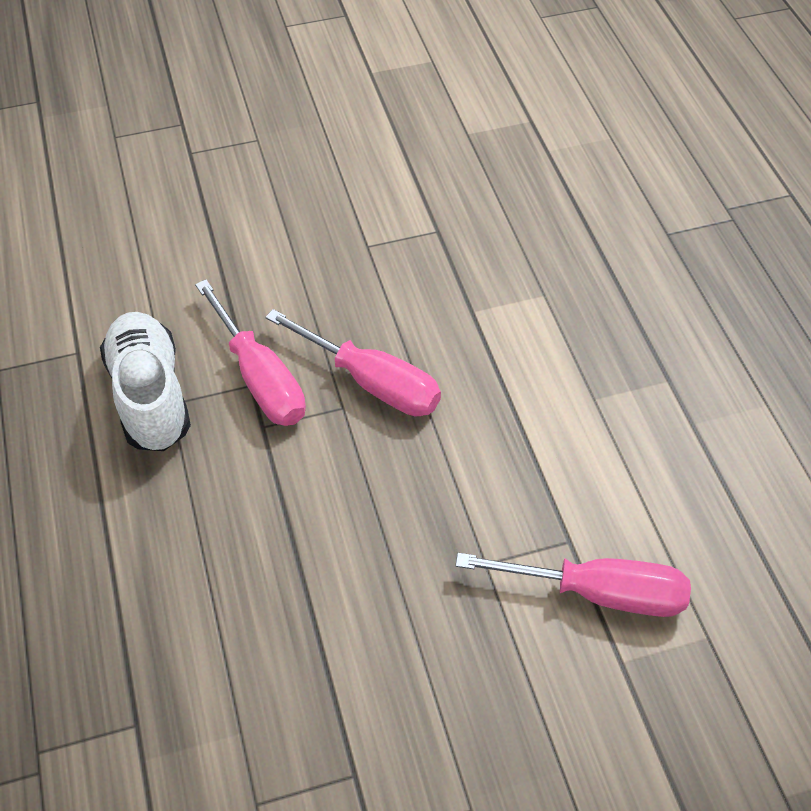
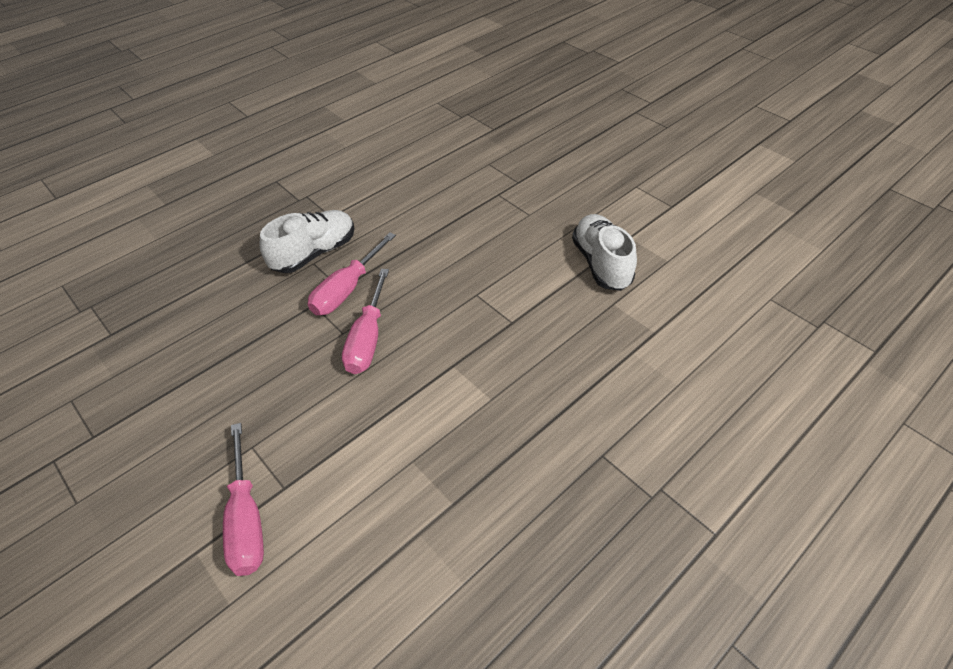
camera: 65 degrees right, 5 degrees down
(397, 114) = (601, 264): none -> white shoe

